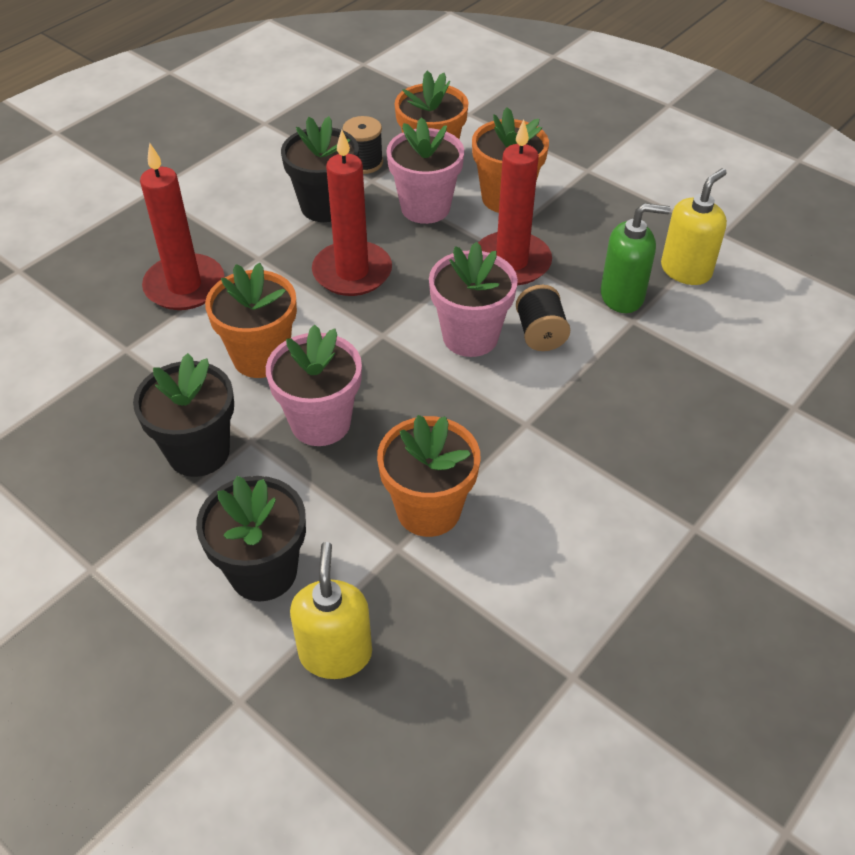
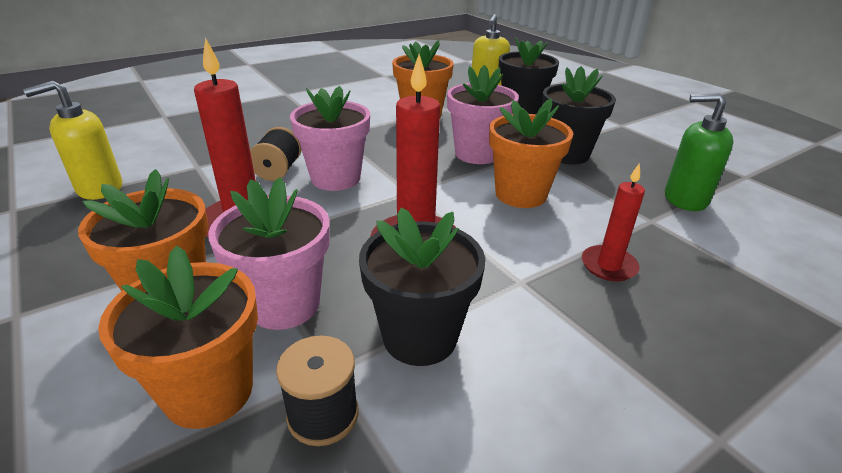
camera: 165 degrees left, 15 degrees down
(185, 286) = (608, 266): red candle -> red candle, size x0.59
(622, 296) = (181, 181): green soap dispenser -> green soap dispenser (684, 199)

